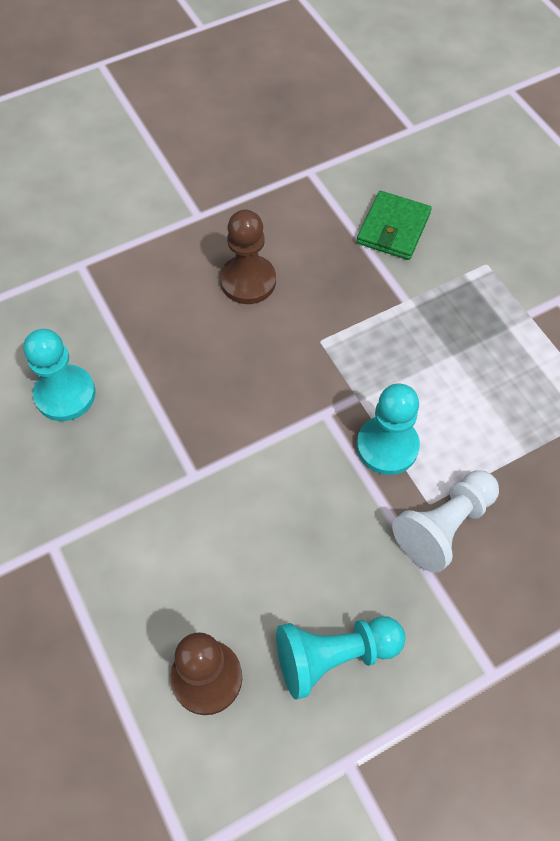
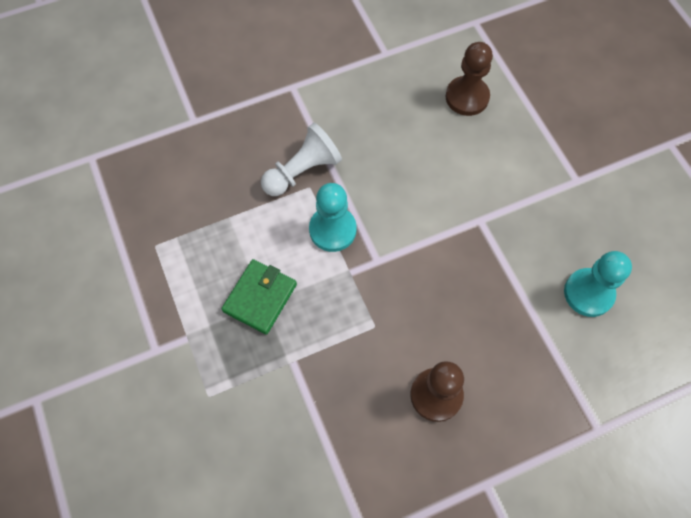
camera: 175 degrees left, 5 degrees up
(333, 656) = (388, 102): turquoise pawn -> none
(393, 229) = (289, 447): green wallet -> green wallet (260, 297)

